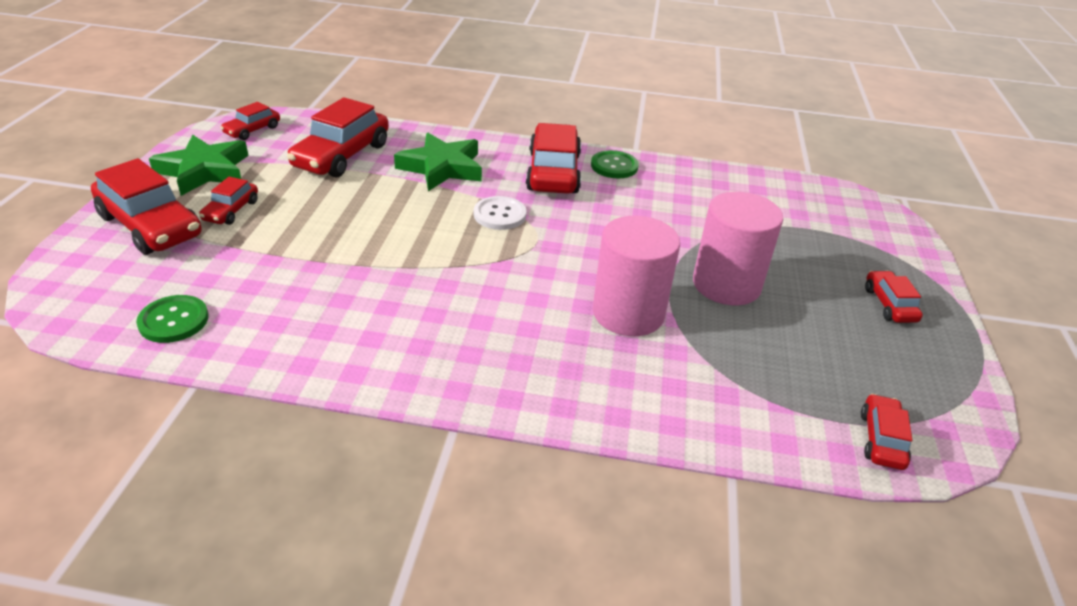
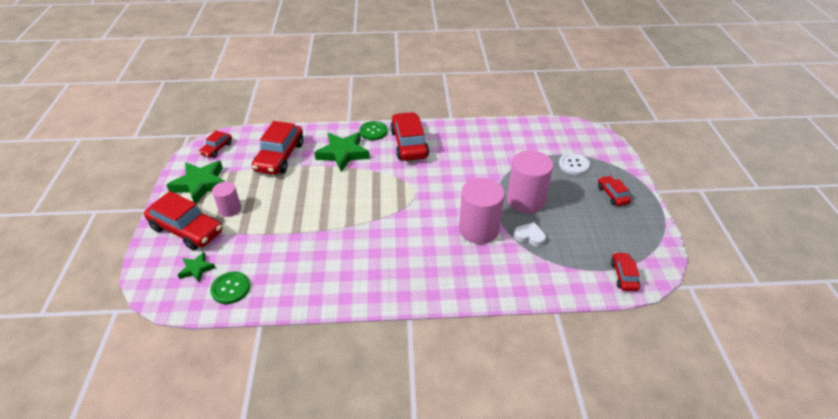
camera: 10 degrees left, 5 degrees up
(136, 282) = (196, 269): none -> green star
(231, 211) = (230, 209): red car -> pink cylinder
(500, 215) = (388, 180): white button -> white button (573, 165)
(614, 166) = (442, 132): green button -> green button (373, 131)
(717, 341) = (529, 237): none -> white heart

